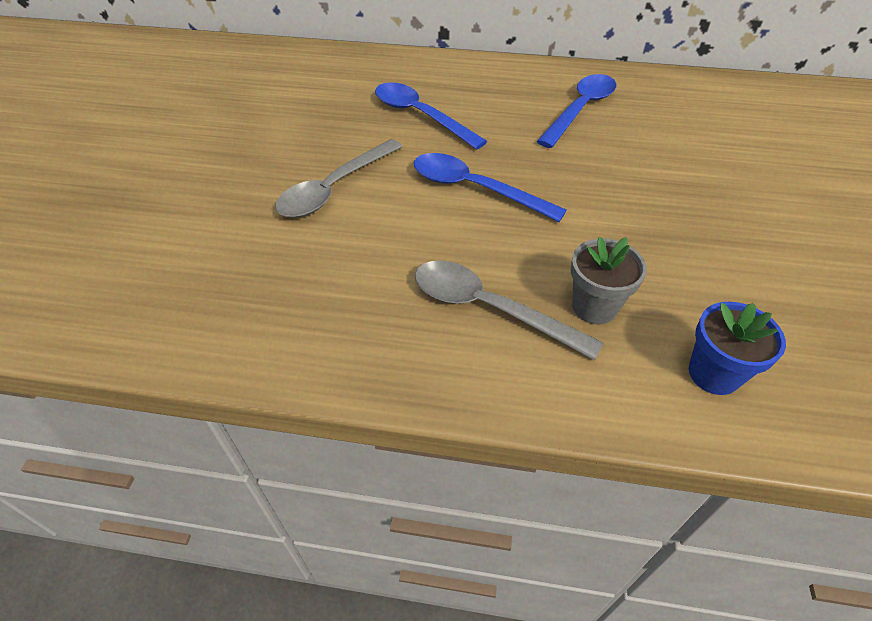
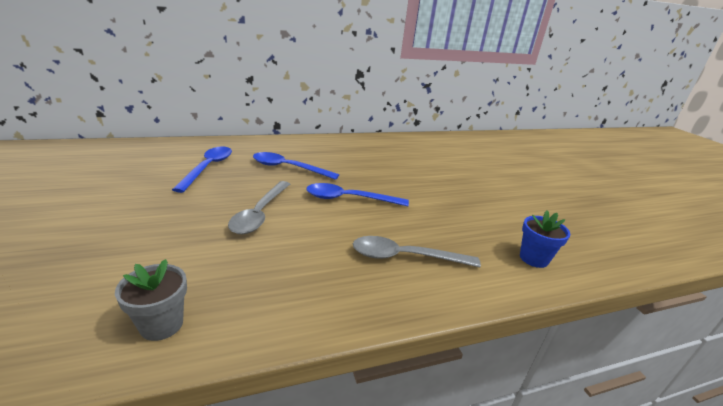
camera: 30 degrees left, 20 degrees down
(580, 110) = (376, 155): blue spoon -> blue spoon (208, 168)
(594, 307) = (457, 242): grey flower pot -> grey flower pot (161, 324)

